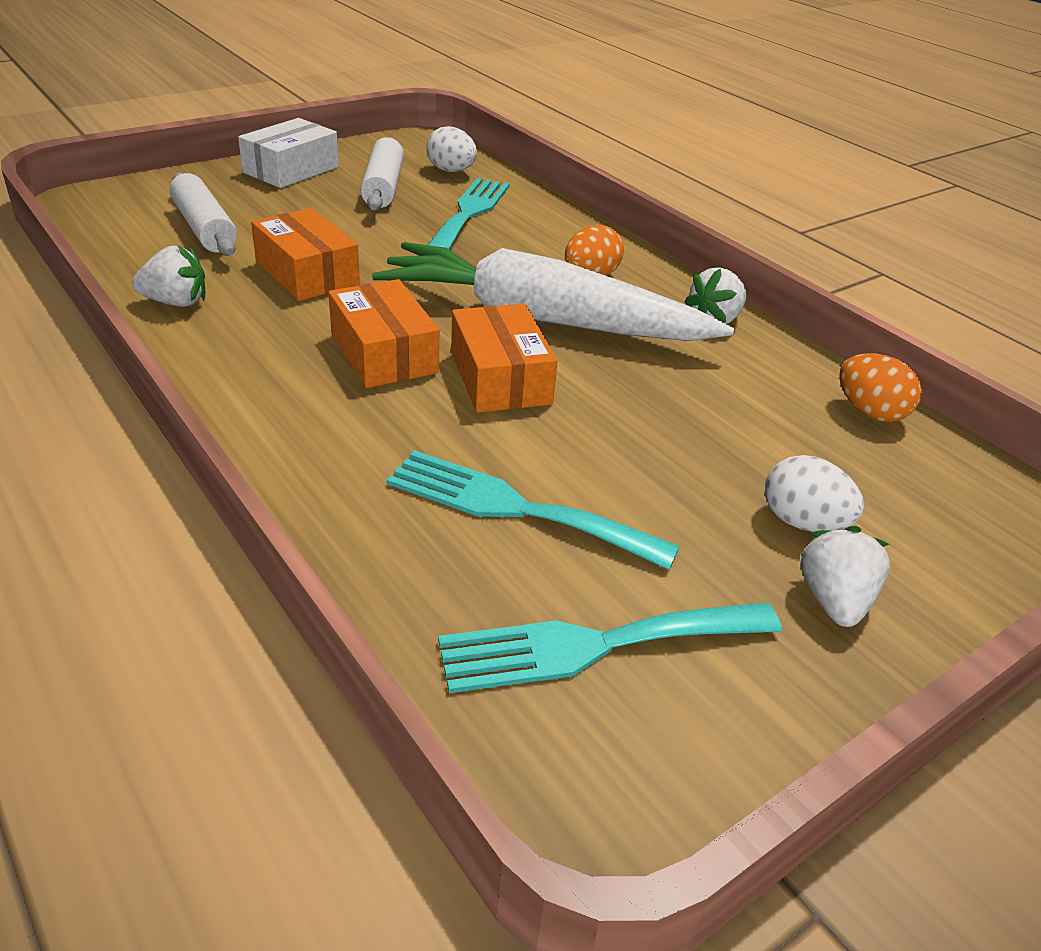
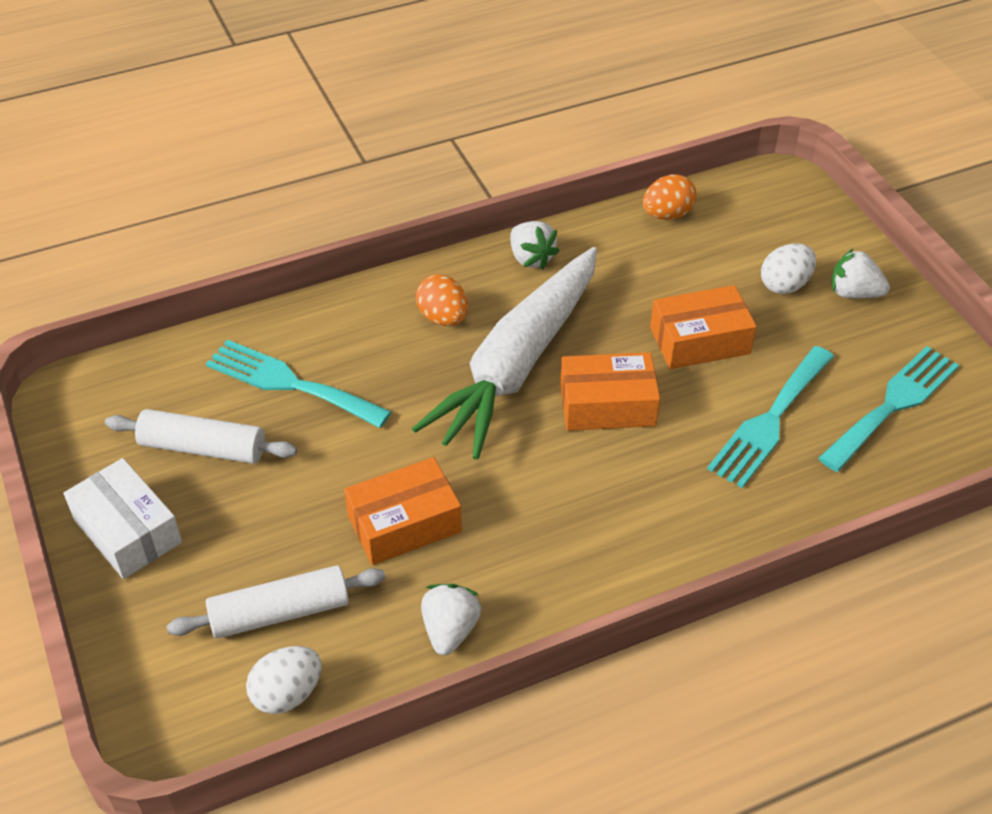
camera: 75 degrees left, 10 degrees up
(384, 353) = (562, 475): orange box -> orange box (700, 340)
(451, 171) = (172, 384): white egg -> white egg (287, 694)
(595, 645) = (893, 404): turquoise fork -> turquoise fork turned 135 degrees counterclockwise

